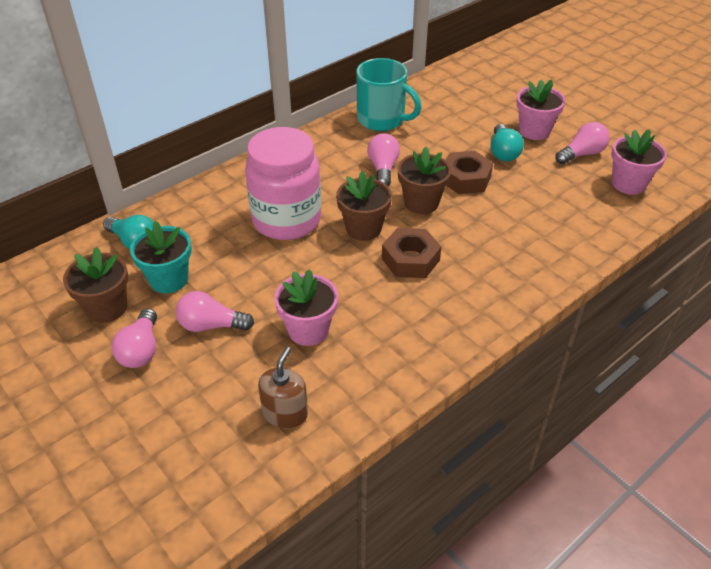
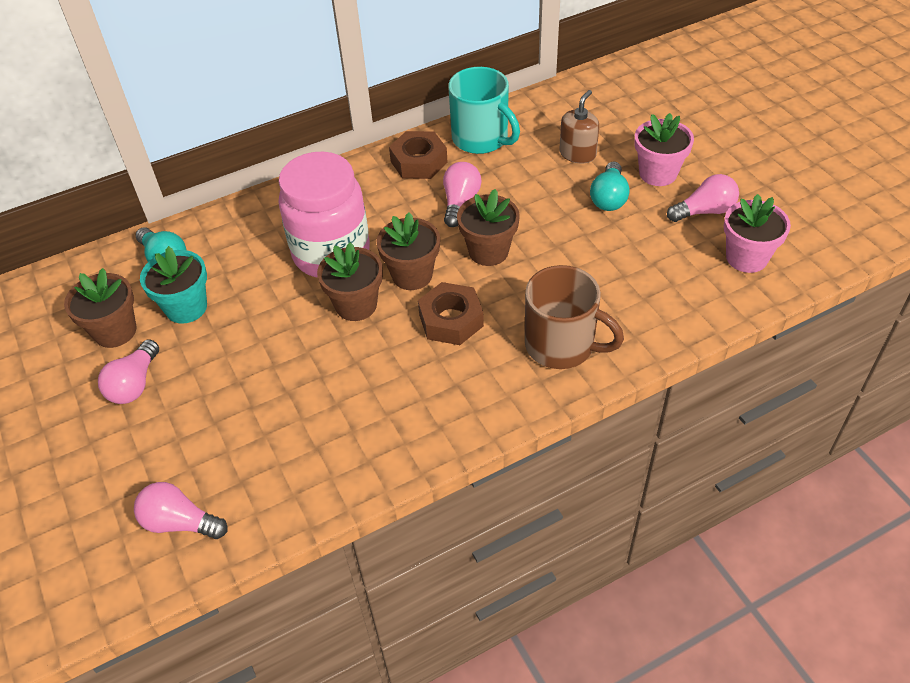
camera: 15 degrees right, 5 degrees up
(211, 325) = (213, 367): pink light bulb -> pink light bulb (180, 522)
(285, 413) = (256, 479): brown soap dispenser -> brown soap dispenser (577, 154)
(308, 330) = (311, 388): pink flower pot -> none
(323, 258) = (356, 305): none -> brown flower pot
(465, 179) = (551, 227): brown nut -> brown nut (419, 162)
(510, 267) = (562, 345): none -> brown mug

